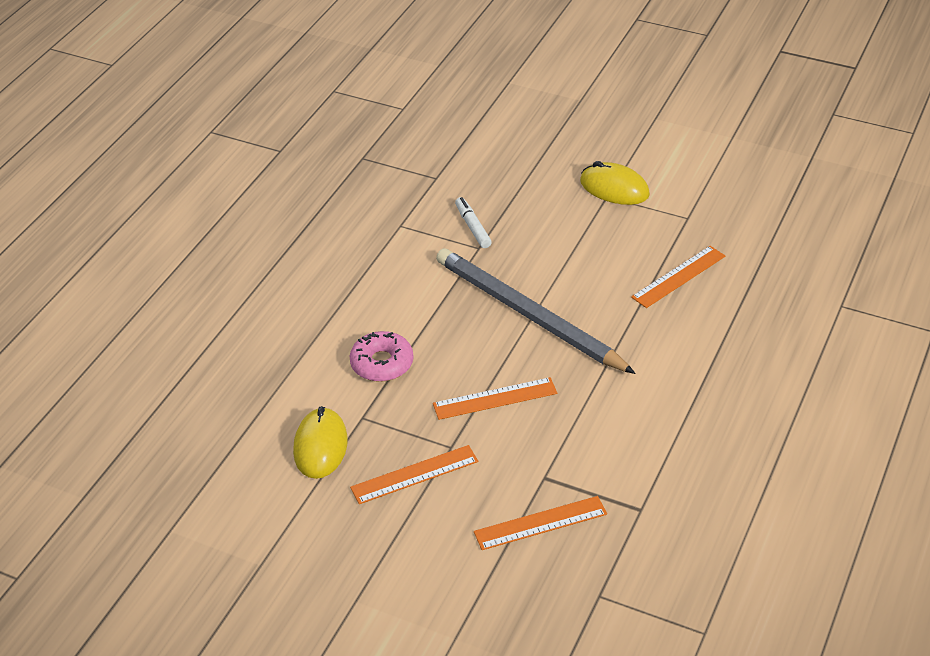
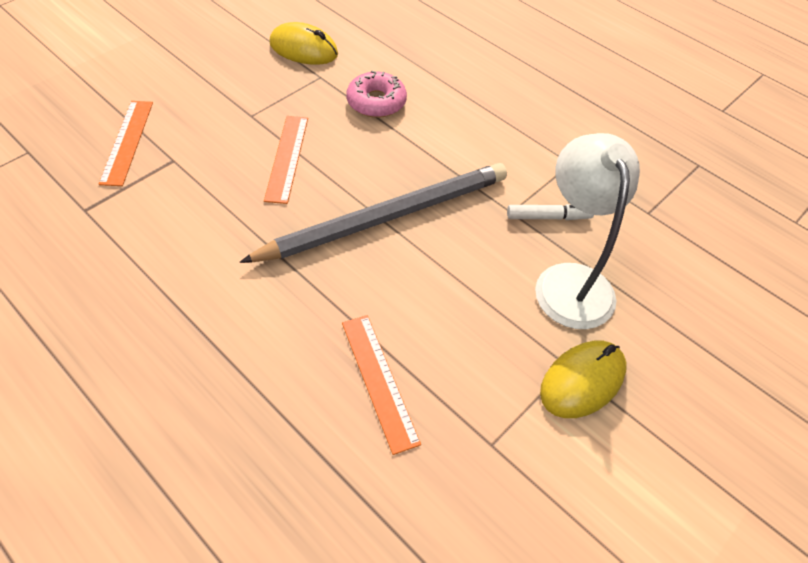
camera: 105 degrees right, 10 degrees up
(414, 474) = (236, 88): orange ruler -> none
(531, 206) = (570, 281): none -> white lamp

